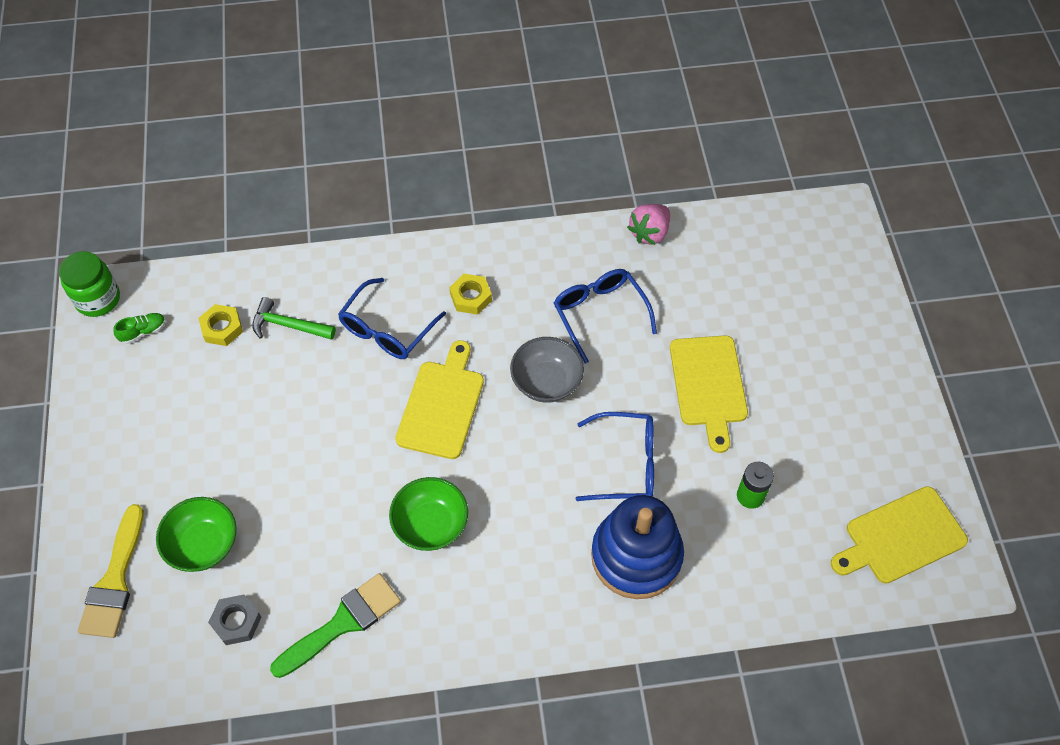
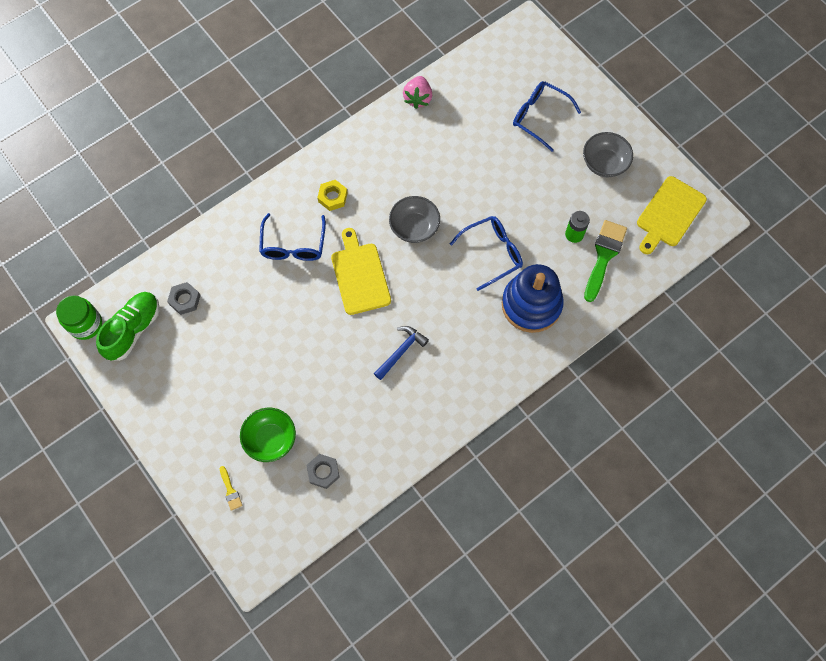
camera: 30 degrees left, 10 degrees up
(115, 580) = (230, 490): yellow brush -> yellow brush, size x0.47
(143, 332) = (133, 329): green shoe -> green shoe, size x2.13
(222, 328) = (185, 300): yellow nut -> grey nut
(289, 325) = (228, 275): green hammer -> none
(342, 623) = (387, 437): green brush -> green brush (604, 256)
(430, 524) = (401, 351): green bowl -> blue hammer
(600, 314) = (420, 167): blue glasses -> blue glasses (539, 117)
(709, 385) = (511, 179): yellow cutting board -> none
(847, 426) = (604, 163): none -> grey bowl

